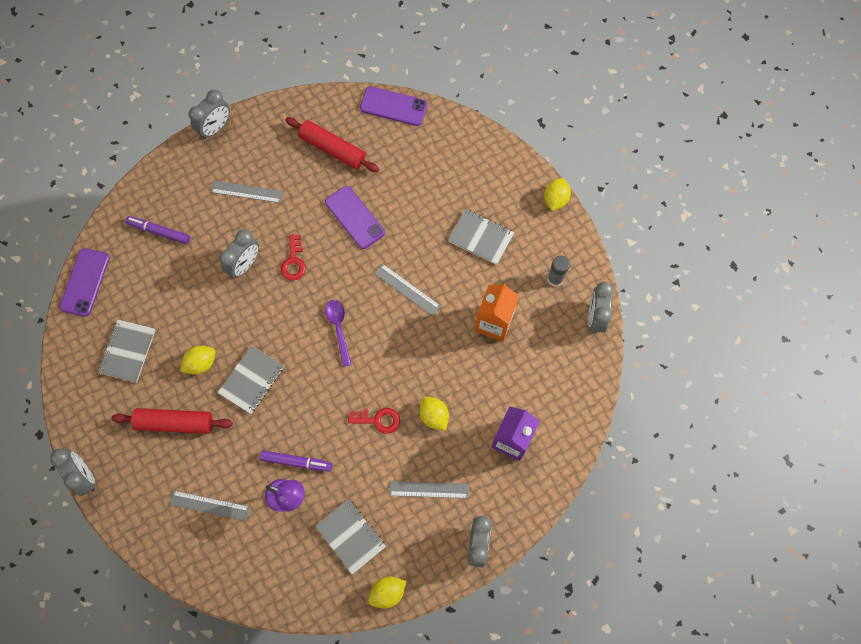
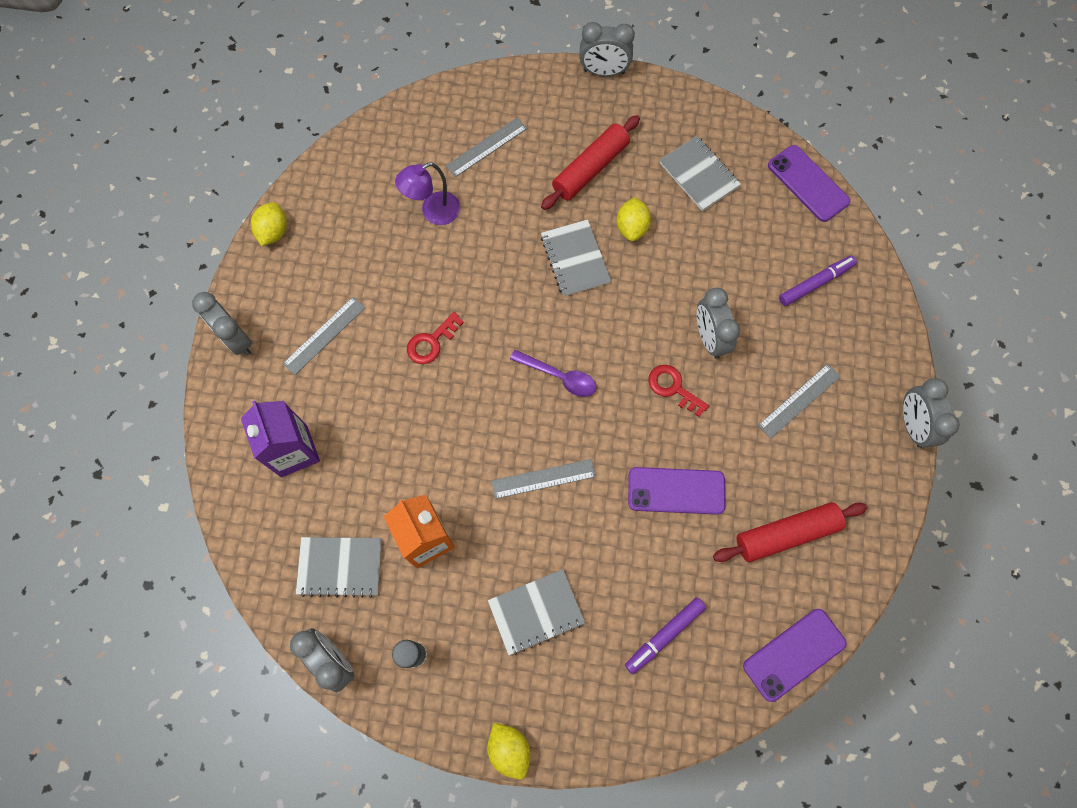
camera: 130 degrees right, 0 degrees up
(296, 462) = (459, 242): purple marker -> purple marker (664, 635)
(350, 536) = (349, 238): grey notebook -> grey notebook (340, 566)
(434, 416) = (387, 396): yellow lemon -> none

